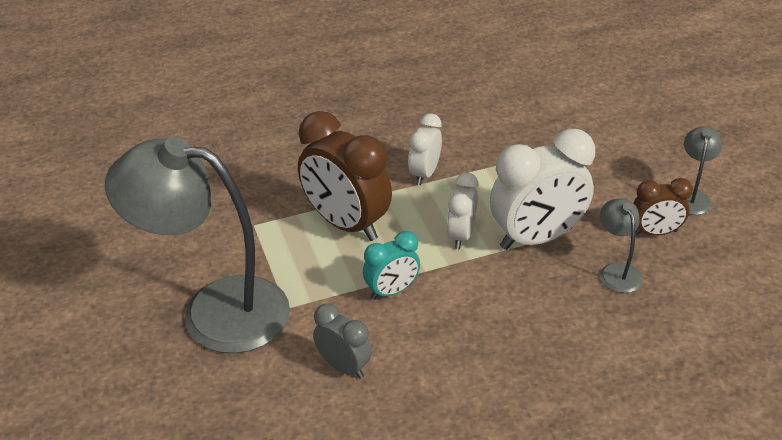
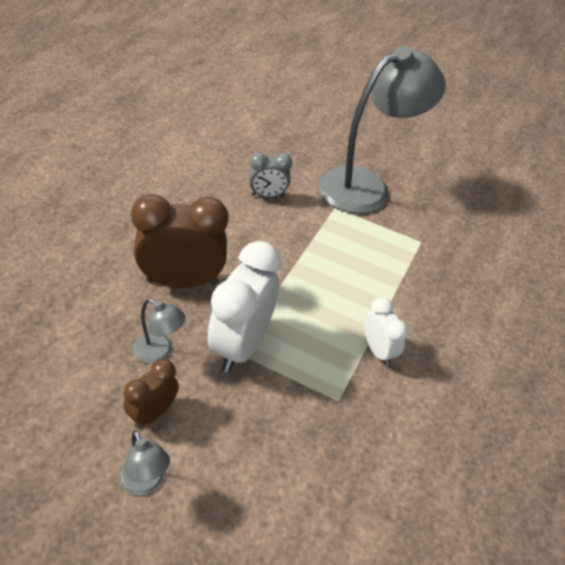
camera: 130 degrees right, 5 degrees up
(346, 223) = (373, 275): brown clock -> brown clock (182, 281)
(391, 291) = (292, 248): turquoise clock -> none
(461, 235) = (294, 313): white clock -> none

